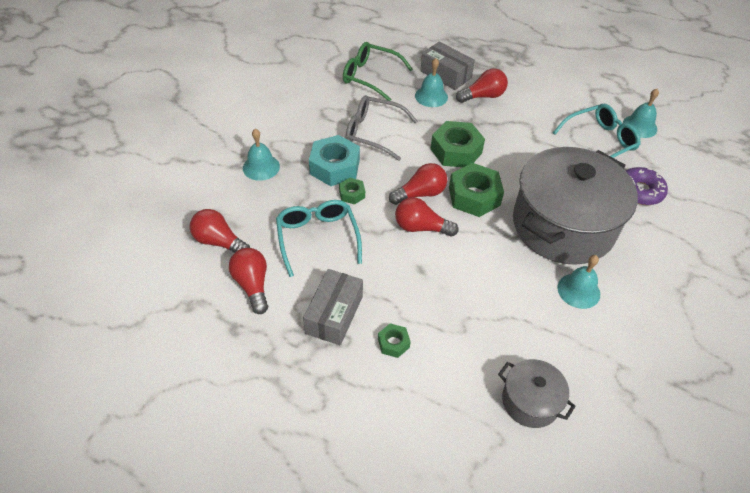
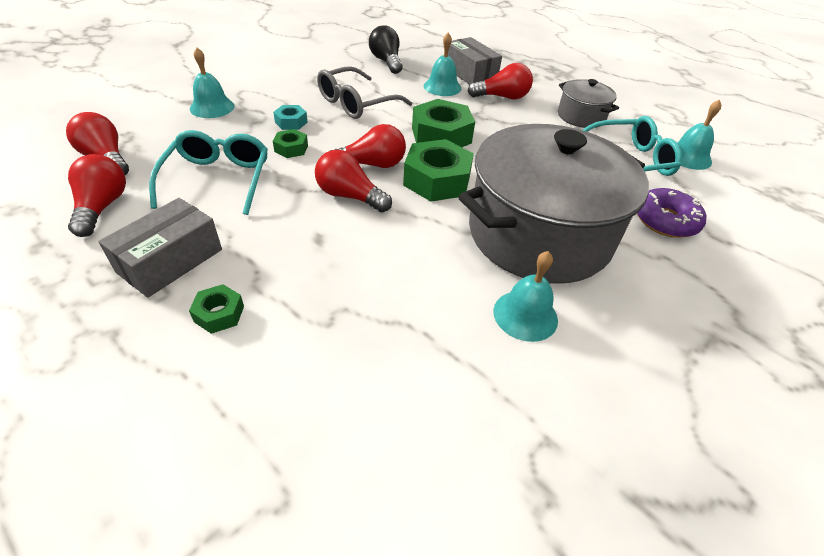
camera: 15 degrees right, 5 degrees down
(335, 167) = (291, 122): turquoise nut -> turquoise nut, size x0.50
(370, 76) = (386, 62): green glasses -> black light bulb
(373, 133) = (356, 103): grey glasses -> grey glasses turned 75 degrees counterclockwise
(530, 401) = (367, 453): grey pot -> grey pot (581, 116)

